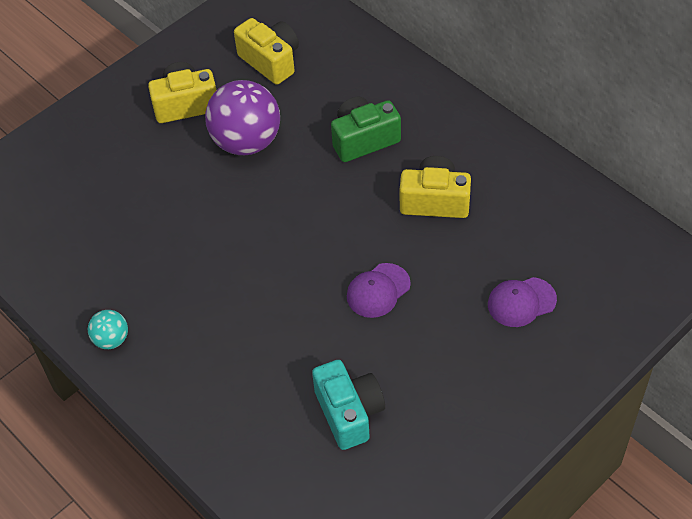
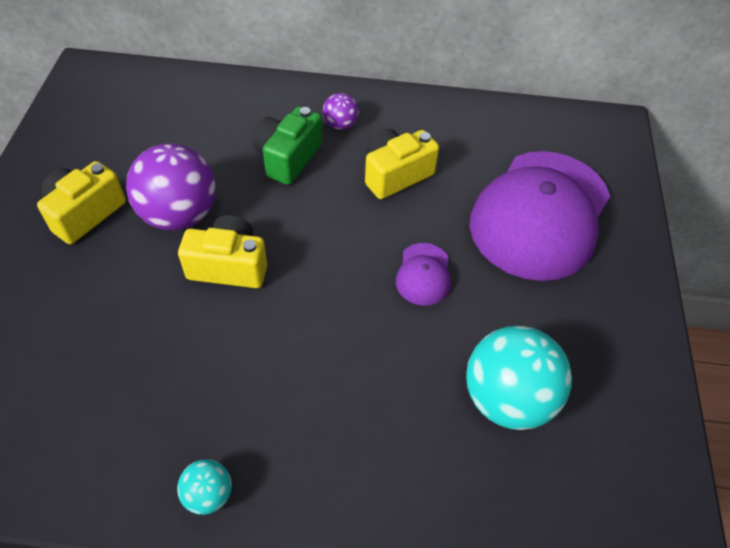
camera: 45 degrees left, 0 degrees up
(271, 61) = (140, 136): yellow camera -> yellow camera (229, 266)
(349, 412) = (507, 398): turquoise camera -> turquoise ball
(431, 133) = (340, 125): none -> purple ball
(521, 302) = (540, 214): purple cap -> purple cap, size x2.43

